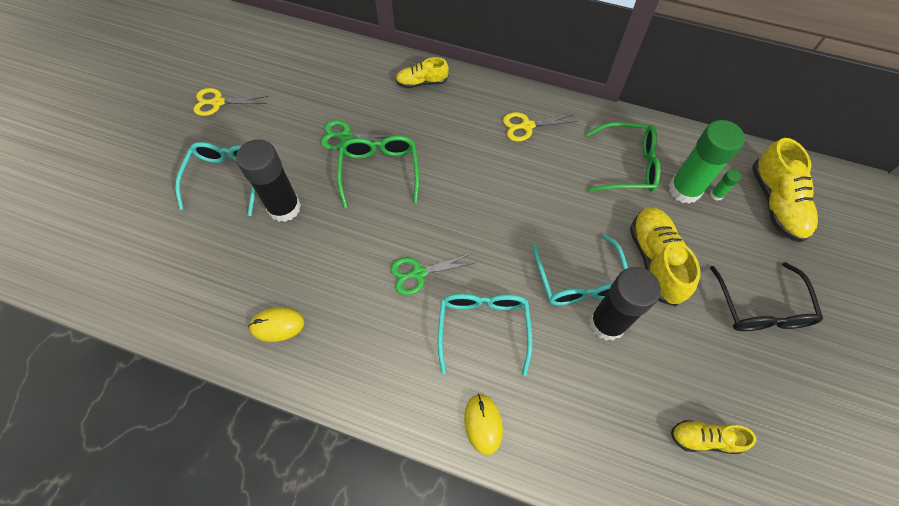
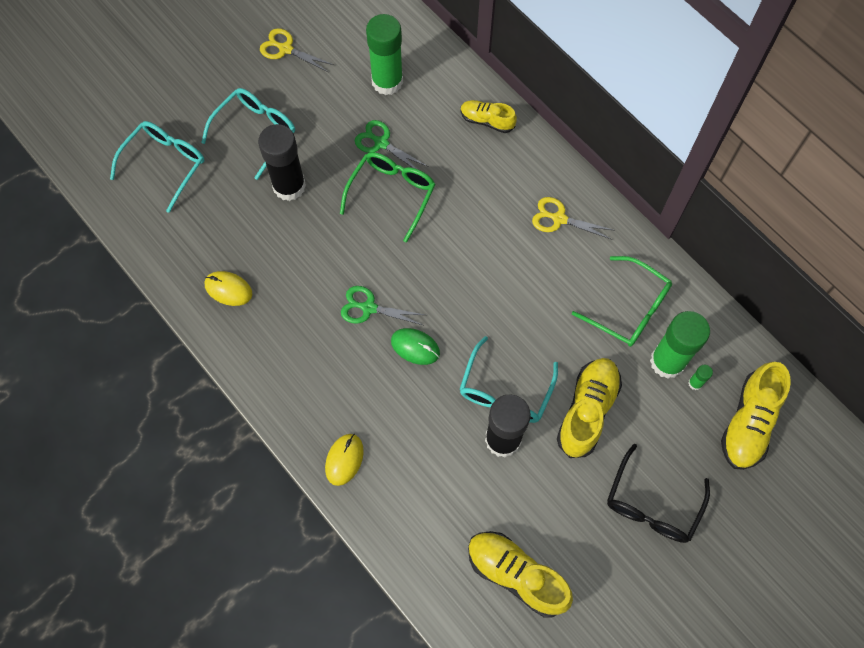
camera: 30 degrees right, 5 degrees up
(322, 89) = (387, 81): none -> green glue stick
(480, 285) = (415, 347): none -> green mouse
(483, 328) = (393, 385): turquoise glasses -> turquoise glasses (165, 165)
(704, 438) = (516, 575): yellow shoe -> yellow shoe, size x1.67

